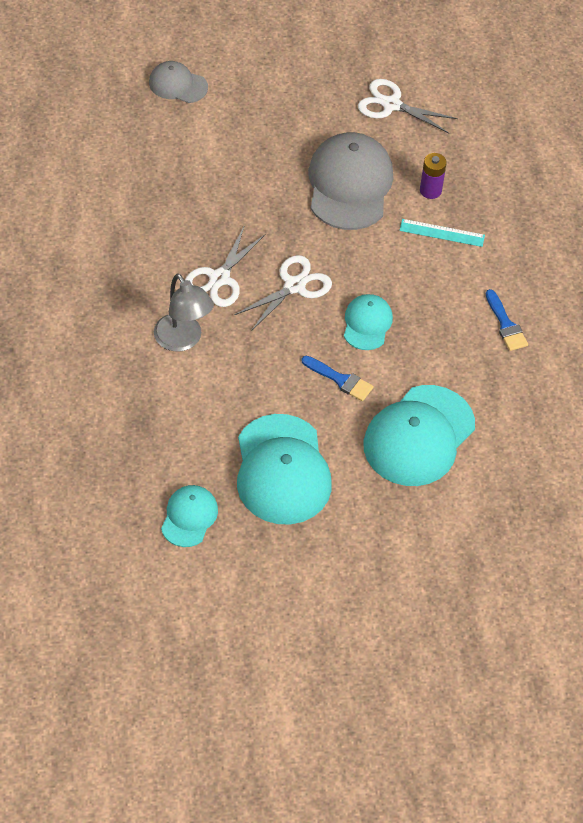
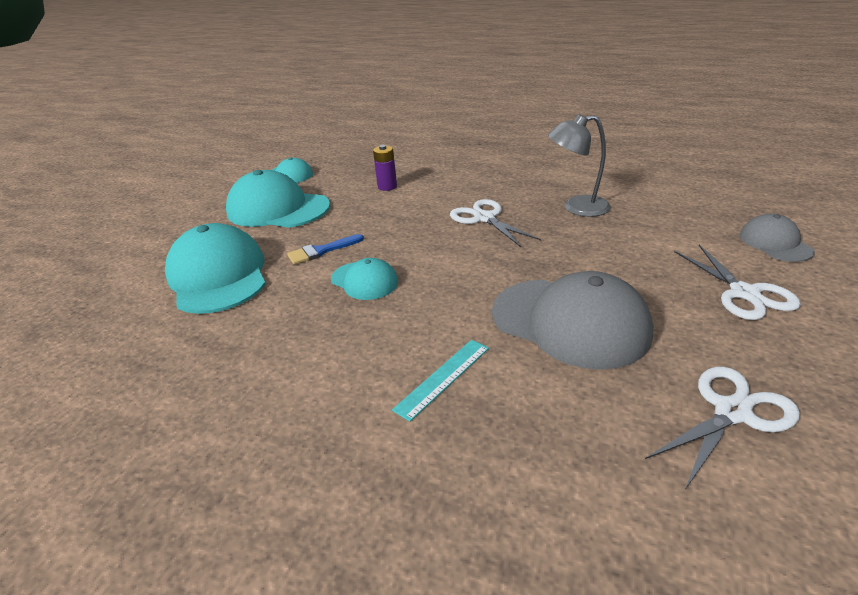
camera: 125 degrees right, 20 degrees down
(178, 85) = (775, 243): grey cap -> grey cap turned 60 degrees counterclockwise
(182, 340) = (433, 194): grey lamp -> grey lamp (576, 207)
(294, 286) = (446, 251): white scissors -> white scissors (744, 293)
(430, 190) = (526, 393): purple battery -> purple battery (387, 187)
(505, 324) = (259, 384): blue brush -> none

